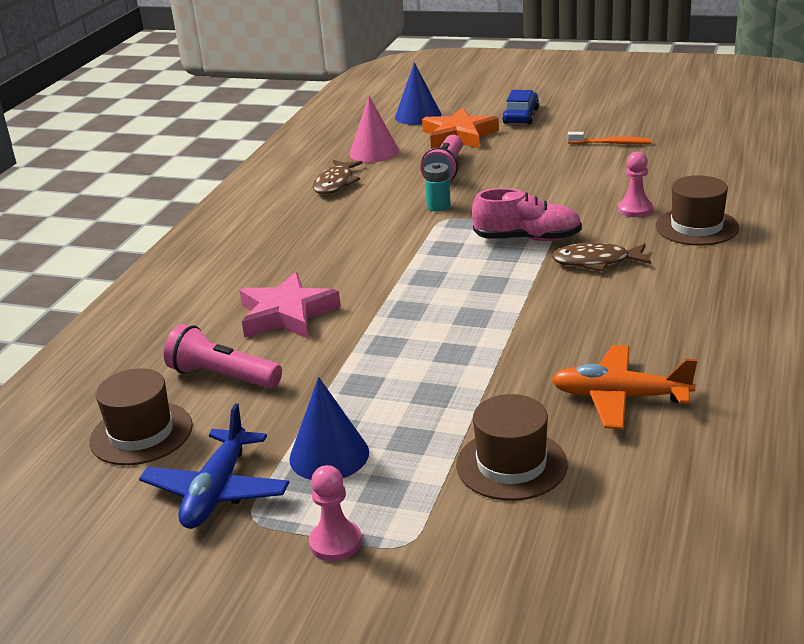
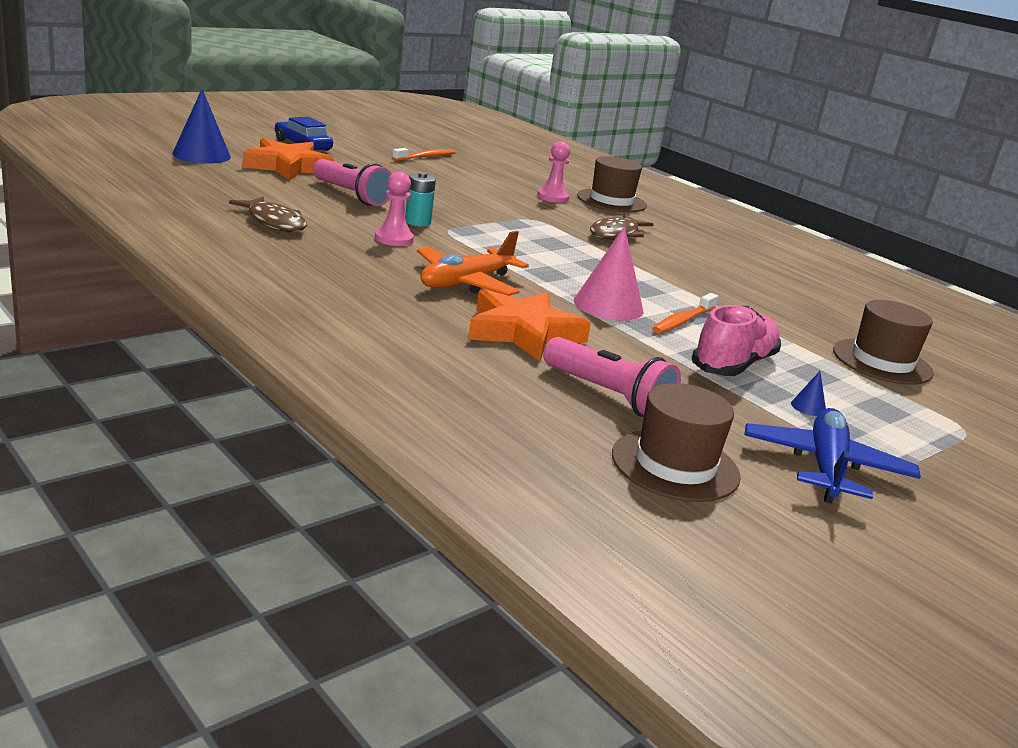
camera: 65 degrees left, 5 degrees down
(217, 491) = (825, 467): blue plane -> blue plane turned 120 degrees counterclockwise
(222, 377) = (608, 395): pink flashlight -> pink flashlight turned 105 degrees counterclockwise
(287, 314) = (523, 332): pink star -> orange star
(329, 455) = (808, 407): blue cone -> blue cone, size x0.42
(335, 542) = (946, 451): pink pawn -> pink pawn (394, 239)
(374, 152) = (240, 190): pink cone -> pink cone (608, 305)
(428, 354) = (682, 321): none -> orange toothbrush
(527, 239) = (540, 230): pink shoe -> pink shoe (733, 365)
(620, 397) = (823, 305): orange plane -> orange plane (466, 283)

